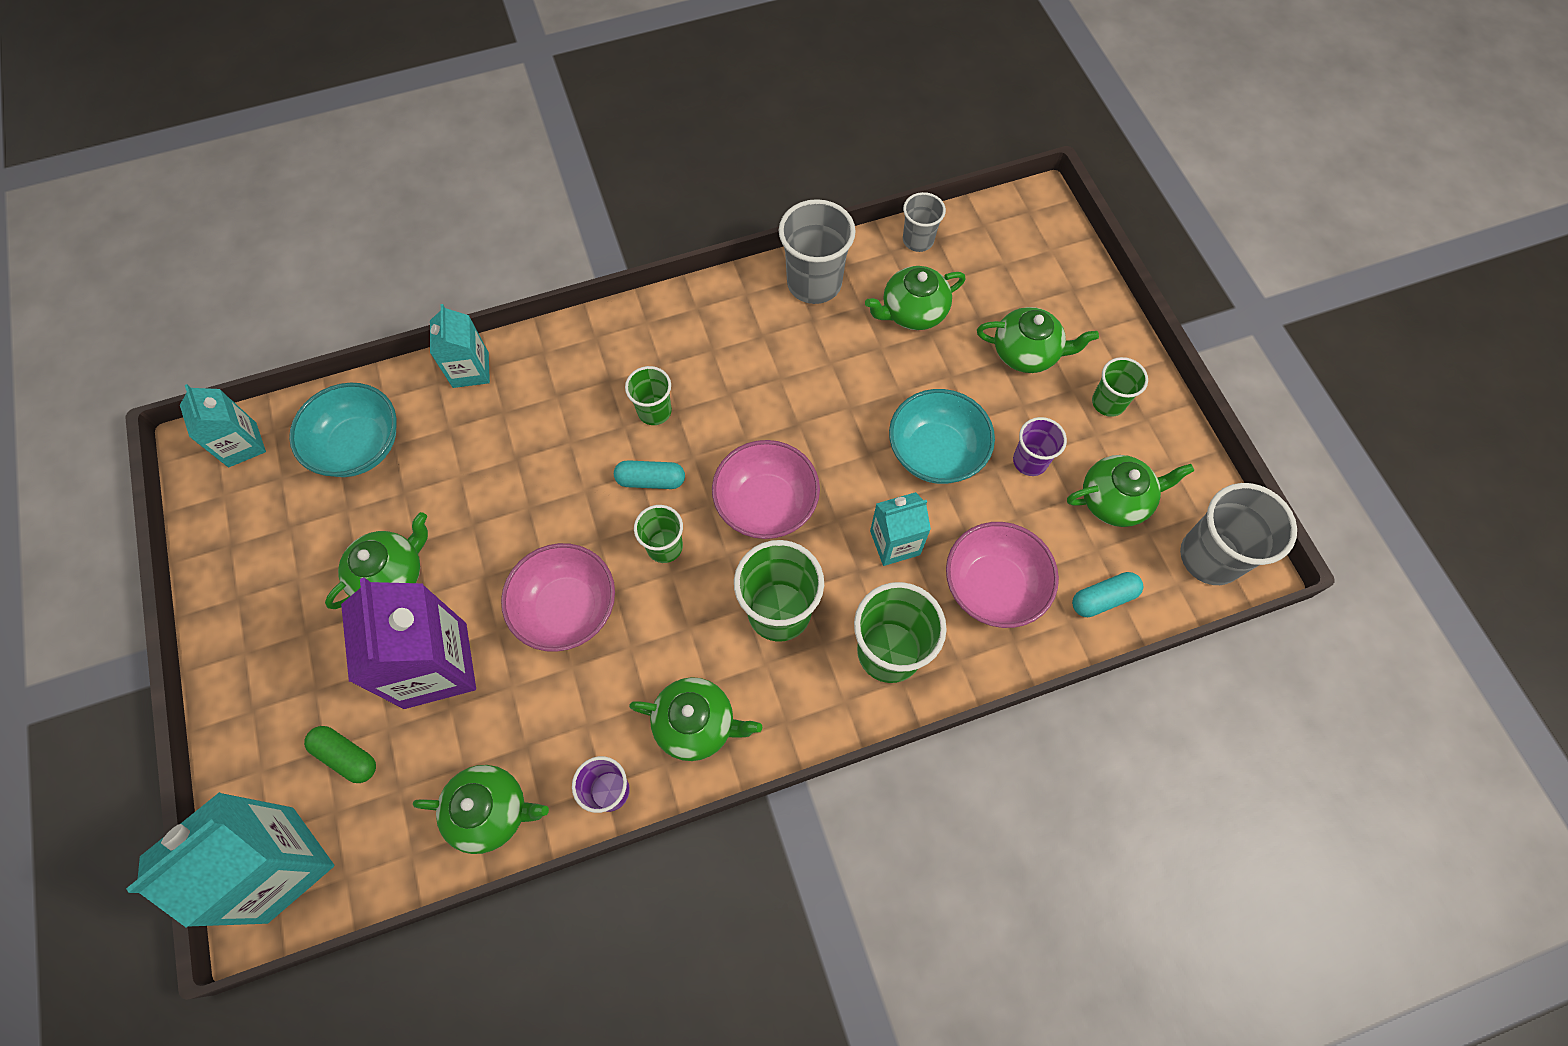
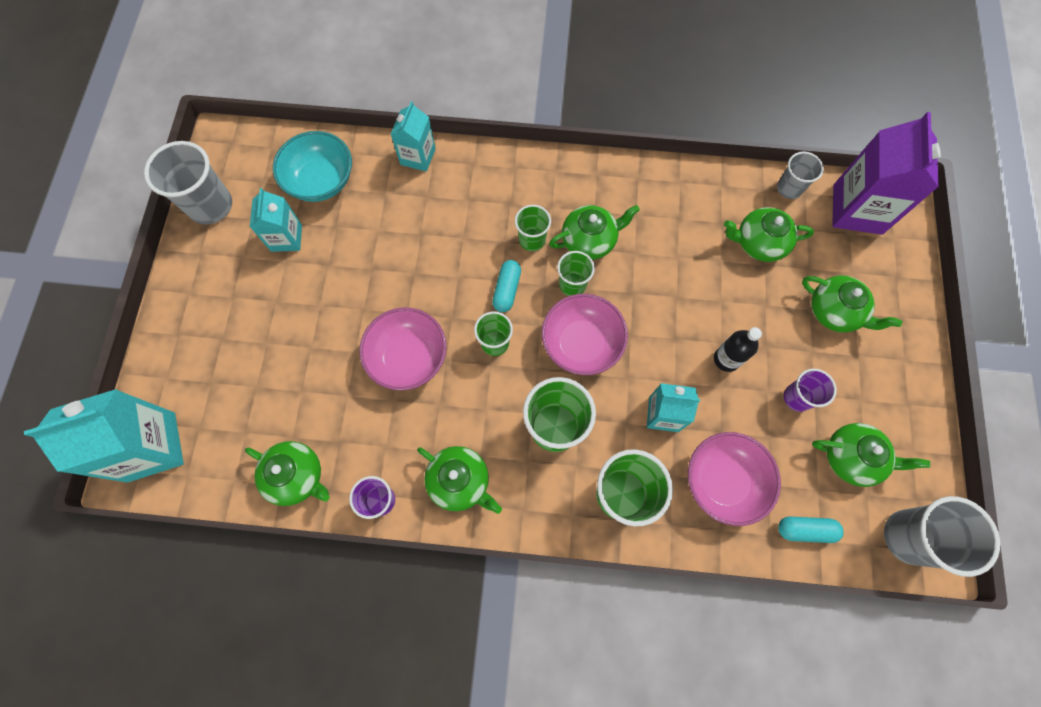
camera: 25 degrees right, 5 degrees up
(242, 444) = (247, 148): turquoise carton -> turquoise carton (286, 238)
(346, 756) = (222, 393): green capsule -> none
(391, 575) = (303, 281): green teapot -> green teapot (589, 240)
(435, 665) = (304, 357): purple carton -> purple carton (857, 209)
(651, 480) = (507, 290): turquoise capsule -> turquoise capsule turned 75 degrees clockwise
(814, 283) = (693, 190): grey cup -> grey cup (211, 206)
(935, 452) = (726, 359): turquoise bowl -> black bottle
(1108, 402) = (883, 378): green cup -> green cup (572, 284)

